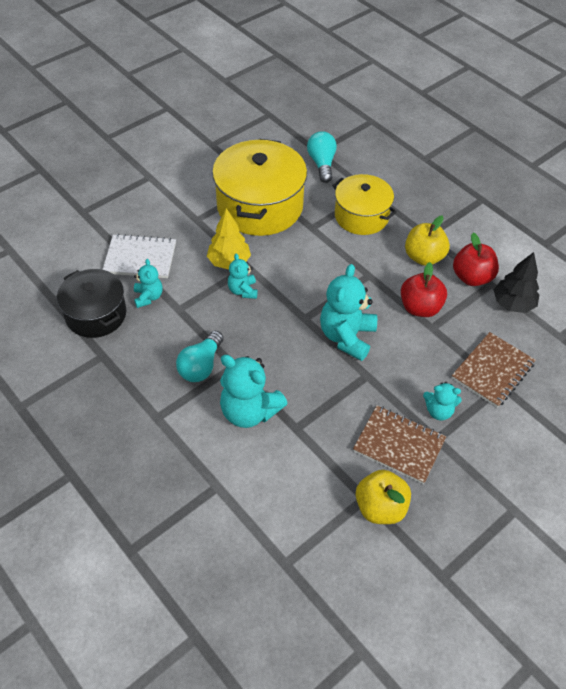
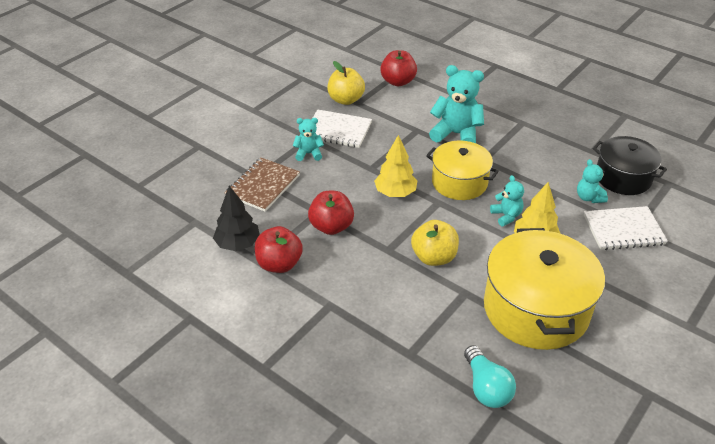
camera: 170 degrees right, 10 degrees down
(201, 365) = (509, 155): turquoise light bulb -> none
(295, 536) = (398, 81): none -> red apple
(347, 337) = (395, 193): turquoise teddy bear -> yellow tree
(361, 216) = (412, 316): yellow pot -> yellow pot (459, 182)
(399, 445) = (338, 130): brown notebook -> white notebook
(424, 257) = (332, 278): yellow apple -> yellow apple (434, 257)

